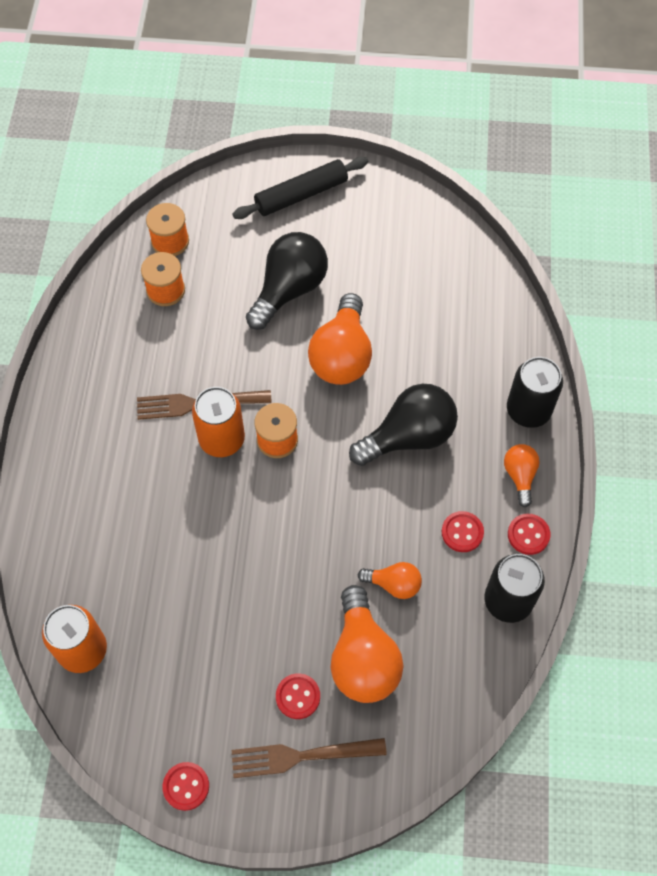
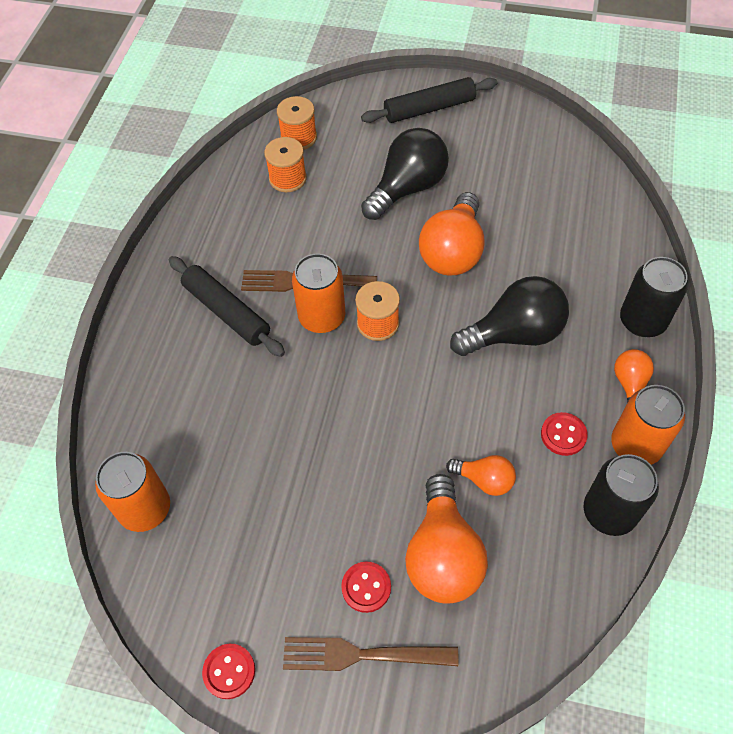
camera: 10 degrees right, 5 degrees down
(127, 443) = (226, 312): none -> black rolling pin
(528, 535) = (635, 445): red button -> orange can

